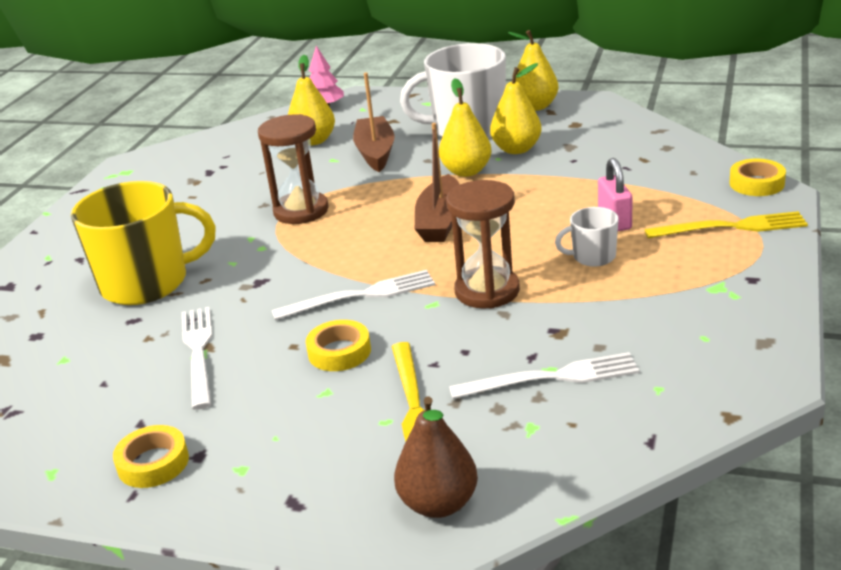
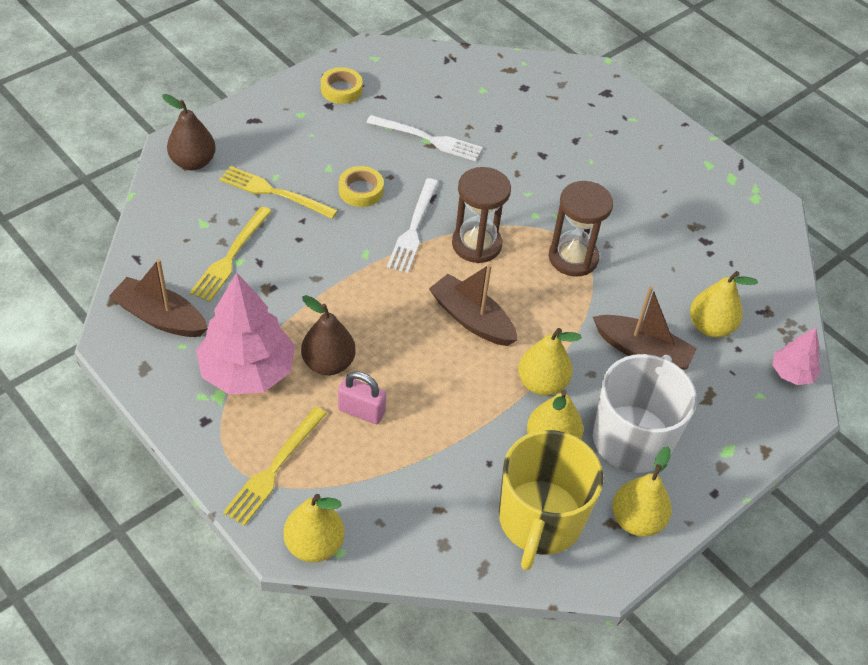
camera: 115 degrees right, 20 degrees up
(147, 283) = (542, 148): yellow mug -> yellow mug (540, 521)
(487, 291) = (350, 286): brown hourglass -> brown hourglass (476, 244)
(551, 378) = (231, 256): white fork -> yellow fork
(593, 257) = (328, 363): white mug -> brown pear
(668, 288) = (247, 371): none -> pink tree
(696, 371) = (160, 317): none -> brown boat
(756, 183) = (314, 545): yellow tape -> yellow pear

